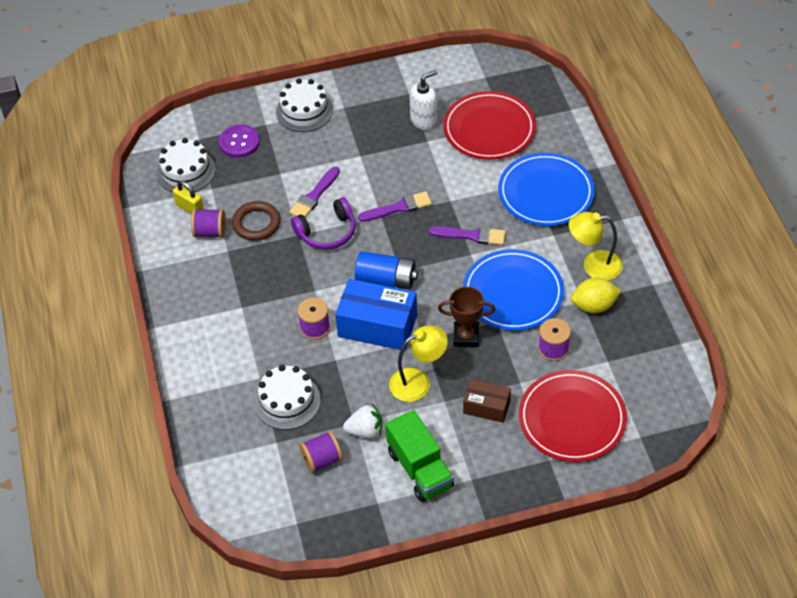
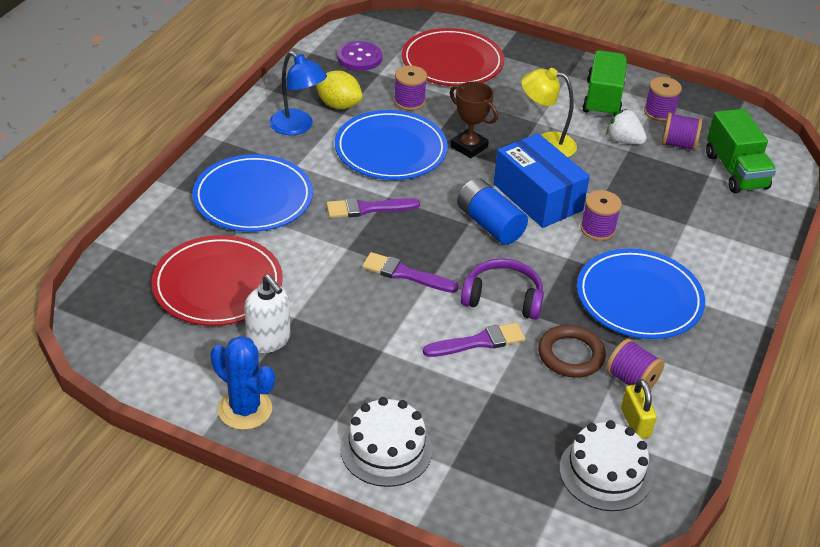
camera: 145 degrees left, 10 degrees down
(239, 142) = (505, 464): purple button -> purple button (359, 58)
(246, 291) = (639, 298): none -> blue plate
(259, 462) = (735, 171): none -> green truck
(287, 401) = (674, 194): white cake -> none
(364, 488) = (659, 112): none -> purple spool
(392, 83) = (245, 409): none -> blue cactus
(424, 120) = (268, 340): white soap dispenser -> white soap dispenser turned 135 degrees counterclockwise
(471, 235) = (367, 208): purple brush -> purple brush turned 60 degrees counterclockwise
(486, 407) = (508, 101): brown box -> none
(593, 265) = (297, 127): yellow lamp -> blue lamp

